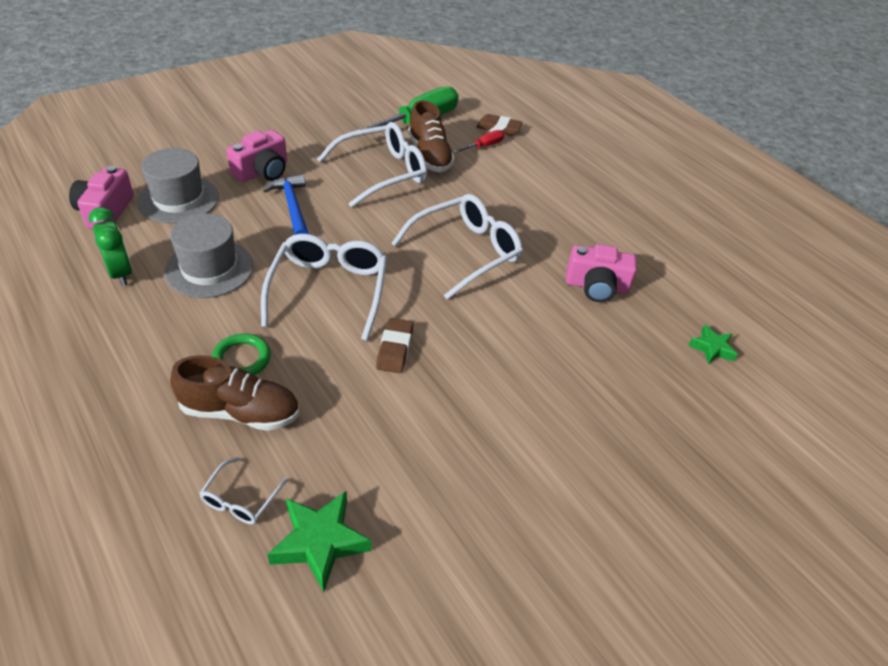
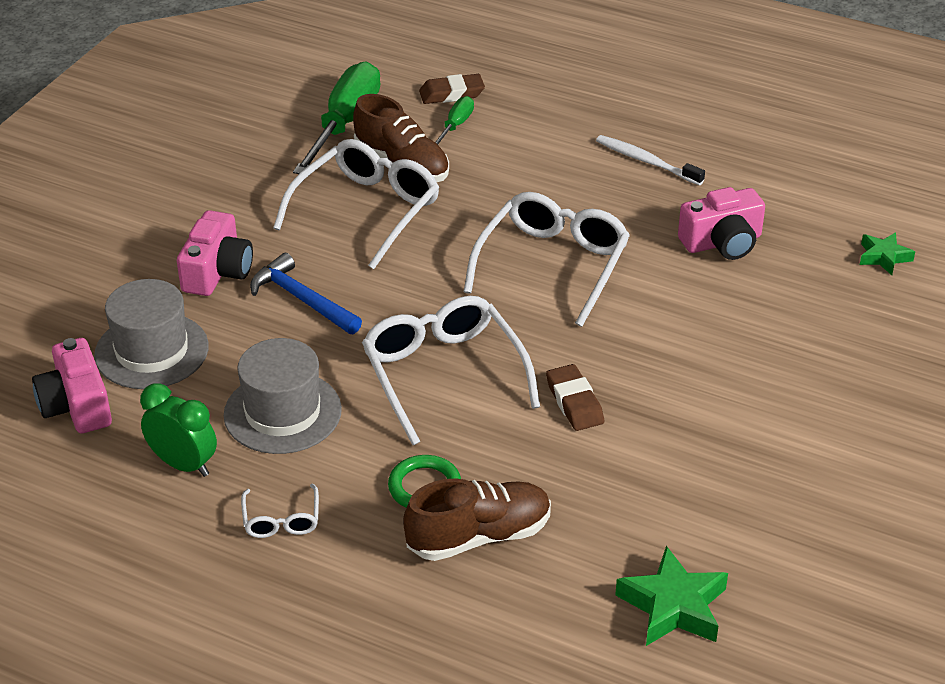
camera: 25 degrees left, 5 degrees down
(241, 499) = (563, 609): white glasses -> white glasses (281, 519)
(484, 146) = (455, 126): red screwdriver -> green screwdriver
(588, 213) = (646, 161): none -> white toothbrush

